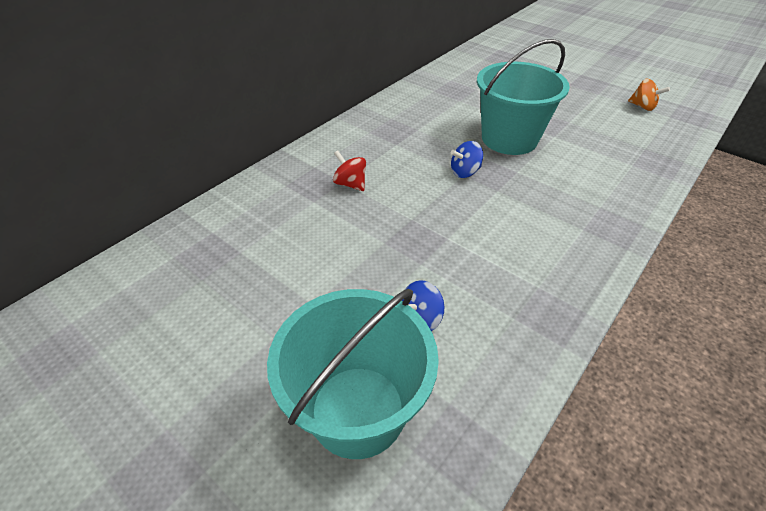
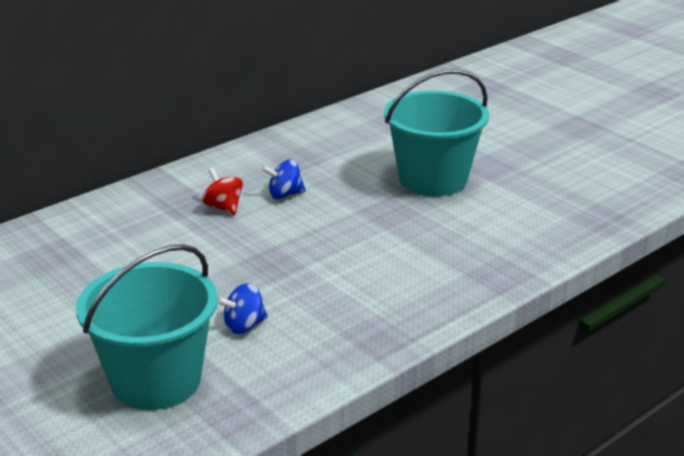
camera: 10 degrees right, 15 degrees down
(465, 172) = (359, 208): blue spinning top -> blue spinning top (284, 194)
(642, 106) = (629, 159): orange spinning top -> none

